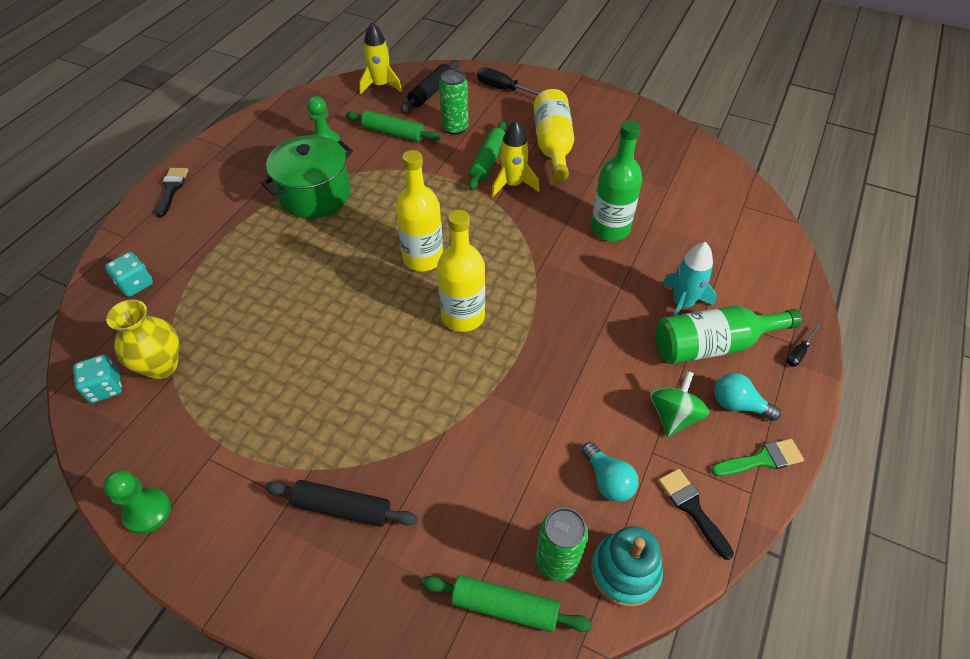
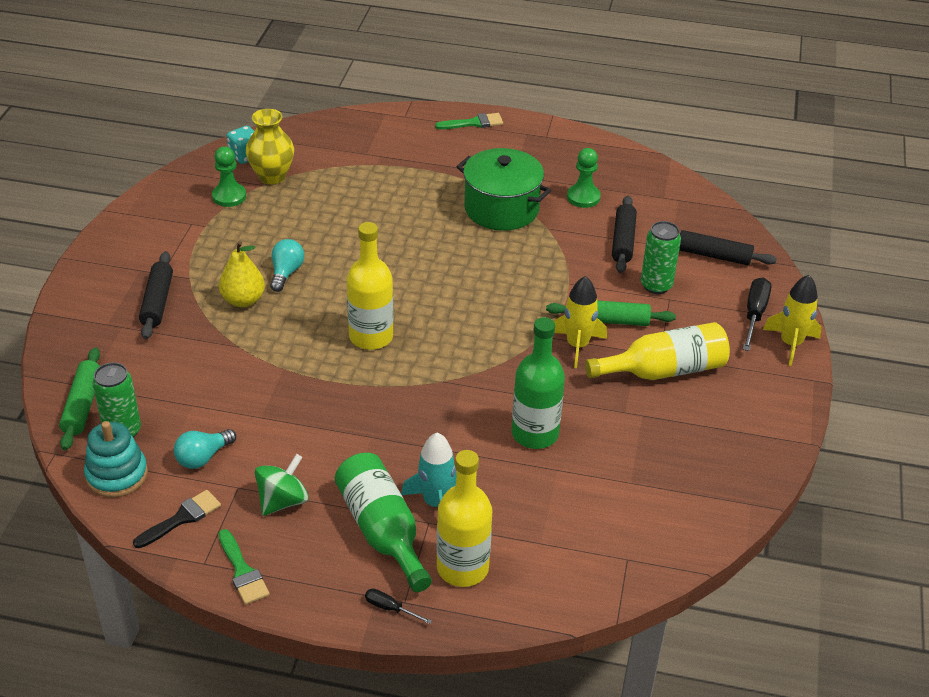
camera: 75 degrees right, 10 degrees down
(135, 284) = (352, 138): turquoise dice -> none
(147, 511) = (143, 208): green pawn -> green pawn (229, 196)
(171, 189) = (474, 123): black brush -> green brush
(371, 418) = (243, 300): none -> yellow pear
(380, 85) = (704, 215): yellow rocket -> yellow rocket (790, 344)
(393, 133) = (623, 241): green rolling pin -> black rolling pin
(423, 258) = (439, 297): yellow bottle -> yellow bottle (462, 568)
(673, 416) = (283, 501): green spinning top -> green spinning top turned 60 degrees counterclockwise
(738, 405) = (306, 553): turquoise light bulb -> turquoise light bulb (286, 273)

